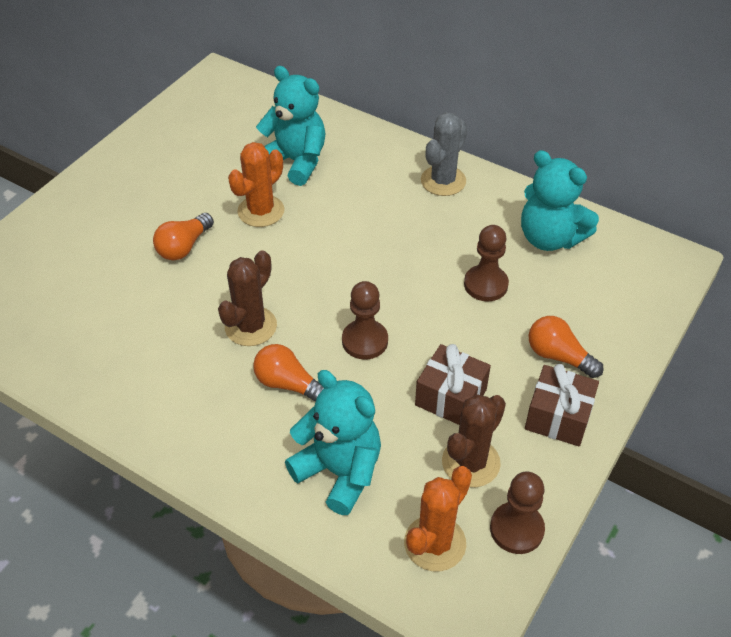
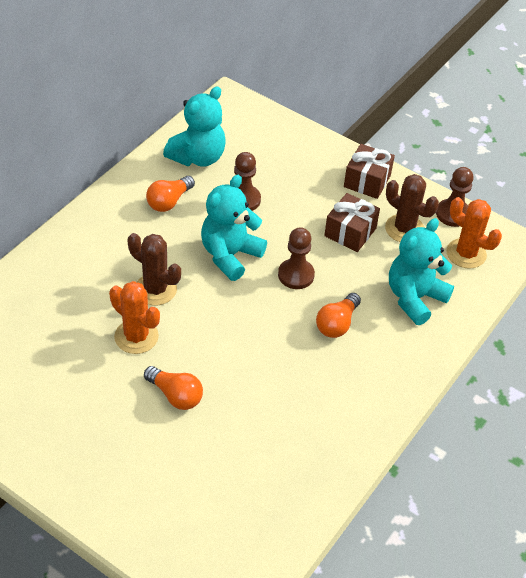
camera: 90 degrees left, 0 degrees up
(251, 326) = (276, 346): brown cactus -> brown cactus (155, 289)
(295, 162) = (71, 308): turquoise teddy bear -> turquoise teddy bear (230, 255)
(443, 181) = (119, 209): grey cactus -> none
(558, 356) = (315, 172): orange light bulb -> orange light bulb (169, 201)

